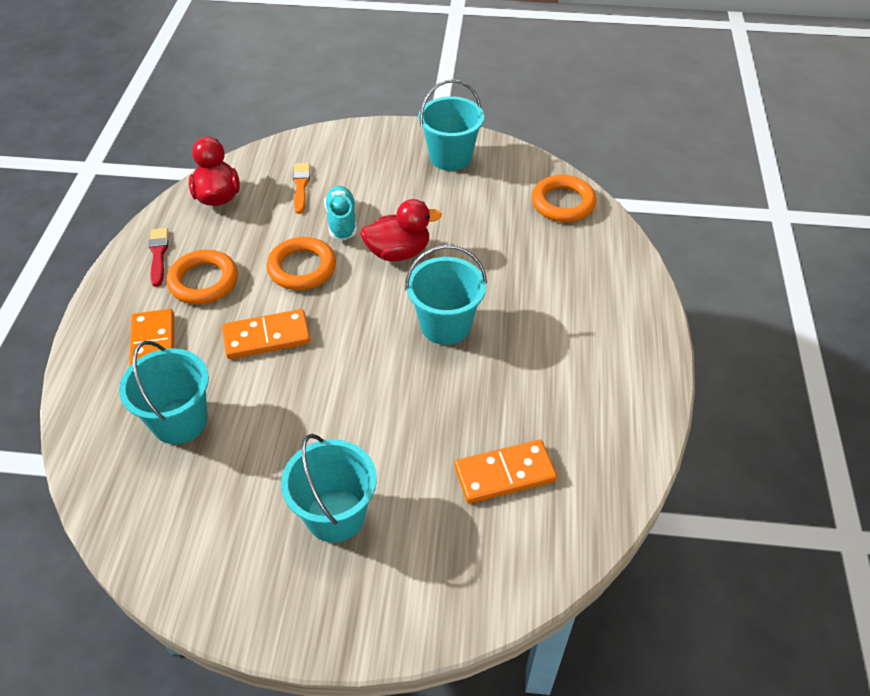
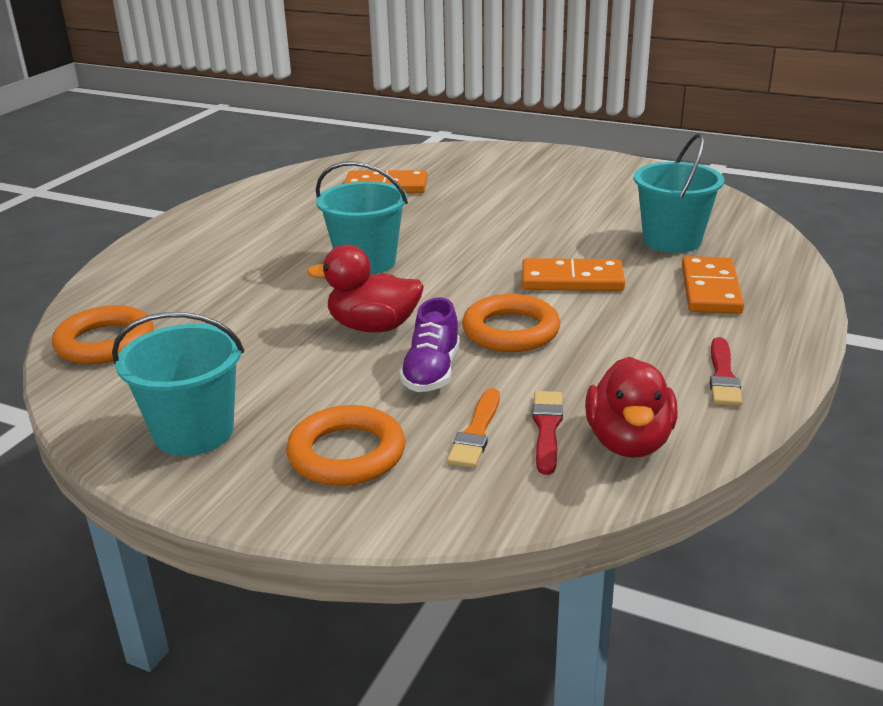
camera: 160 degrees left, 20 degrees down
(203, 281) = (651, 337): orange ring -> orange ring (347, 453)
(263, 196) = (547, 429): none -> red brush
(335, 515) = (534, 186): turquoise bucket -> none
(342, 221) = (432, 372): turquoise shoe -> purple shoe

